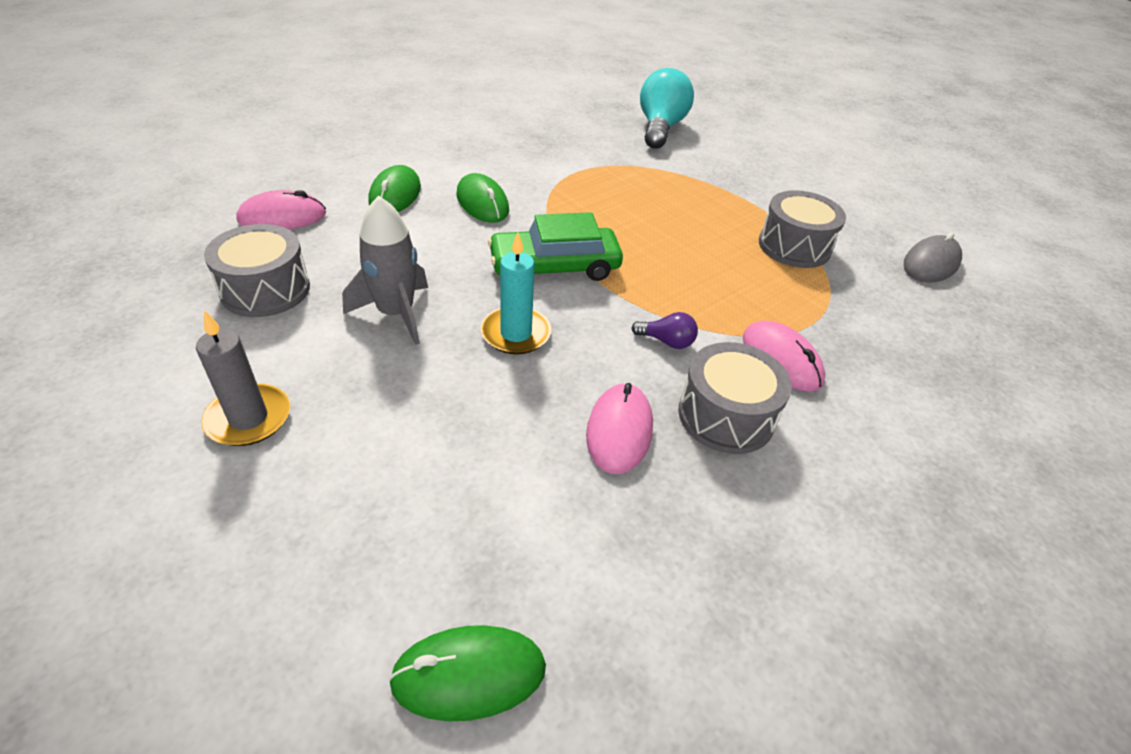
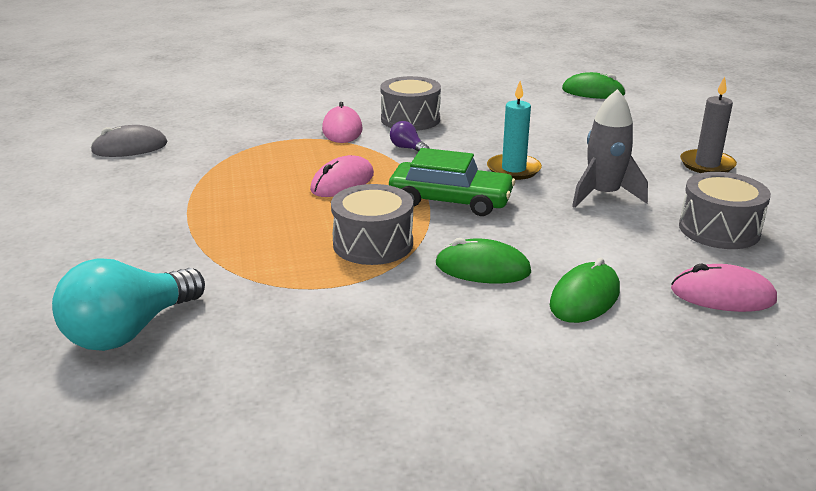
camera: 150 degrees left, 15 degrees down
(482, 203) = (482, 268): green mouse -> green mouse turned 75 degrees counterclockwise
(619, 431) = (479, 125): pink mouse -> pink mouse (342, 182)
(794, 246) = (217, 176): grey drum -> grey drum (373, 244)

